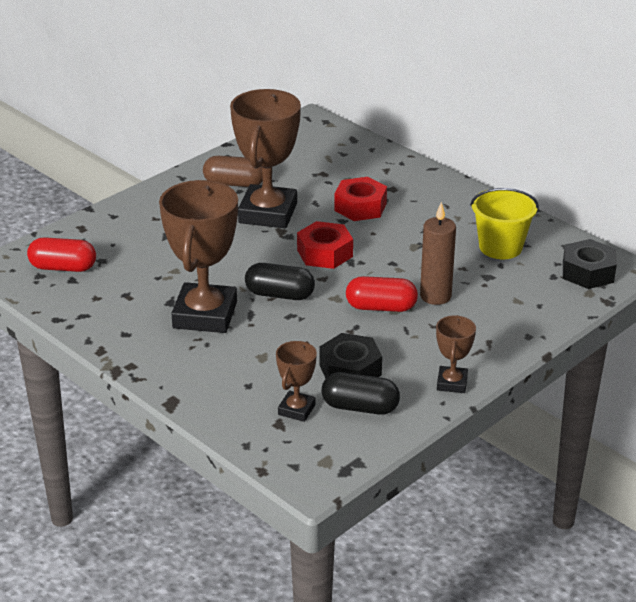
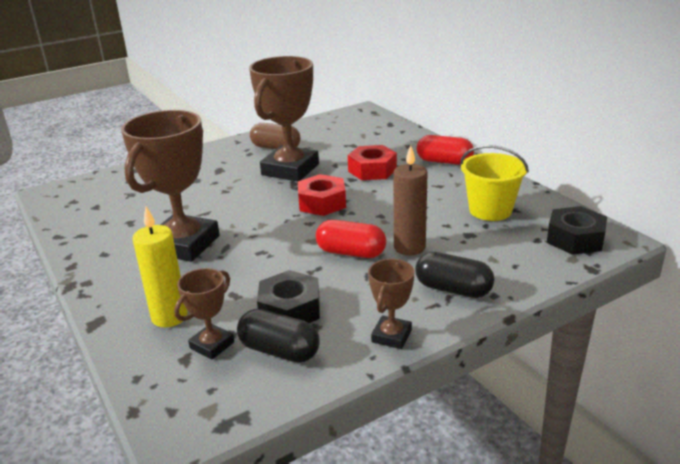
camera: 15 degrees right, 5 degrees down
(63, 268) = (96, 197): red capsule -> red capsule (444, 162)
(240, 389) = (169, 317): none -> yellow candle
(279, 294) = (262, 233): black capsule -> black capsule (453, 289)

